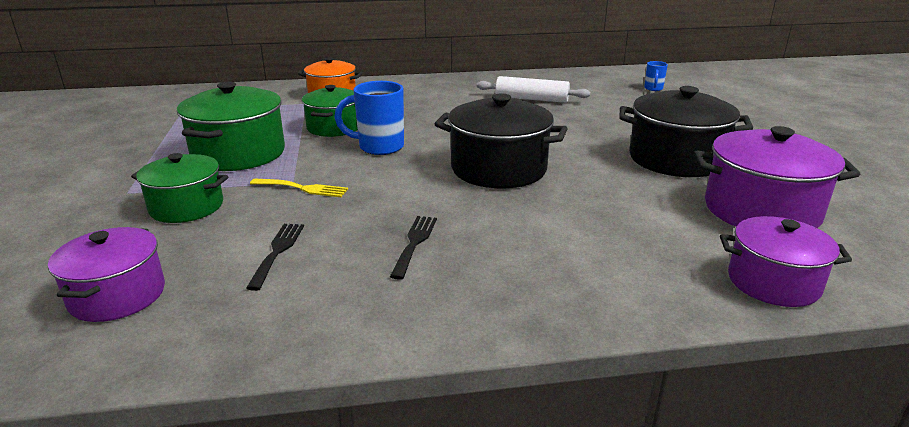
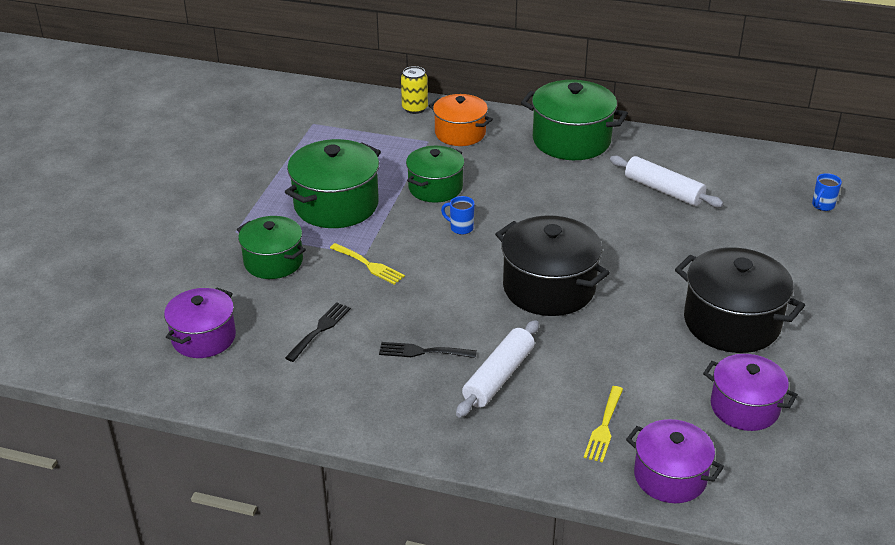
camera: 25 degrees right, 10 degrees up
(280, 88) = (414, 108): none -> yellow can
(379, 147) = (460, 228): blue mug -> blue mug, size x0.52
(414, 243) = (422, 352): black fork -> black fork turned 120 degrees counterclockwise
(431, 86) = (571, 140): none -> green pot
(515, 244) = (498, 377): none -> white rolling pin
(662, 258) = (604, 427): none -> yellow fork
(761, 211) = (744, 407): purple pot -> purple pot, size x0.66

